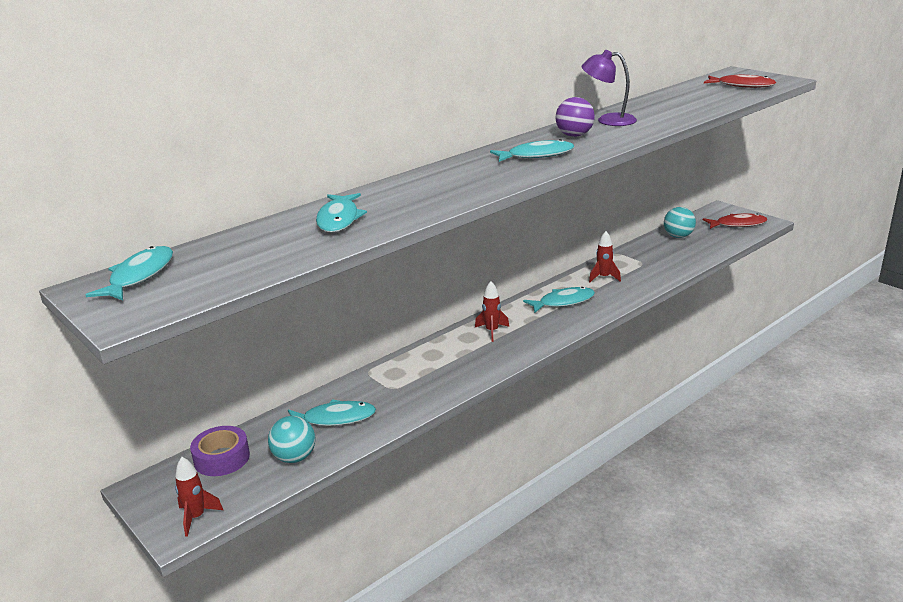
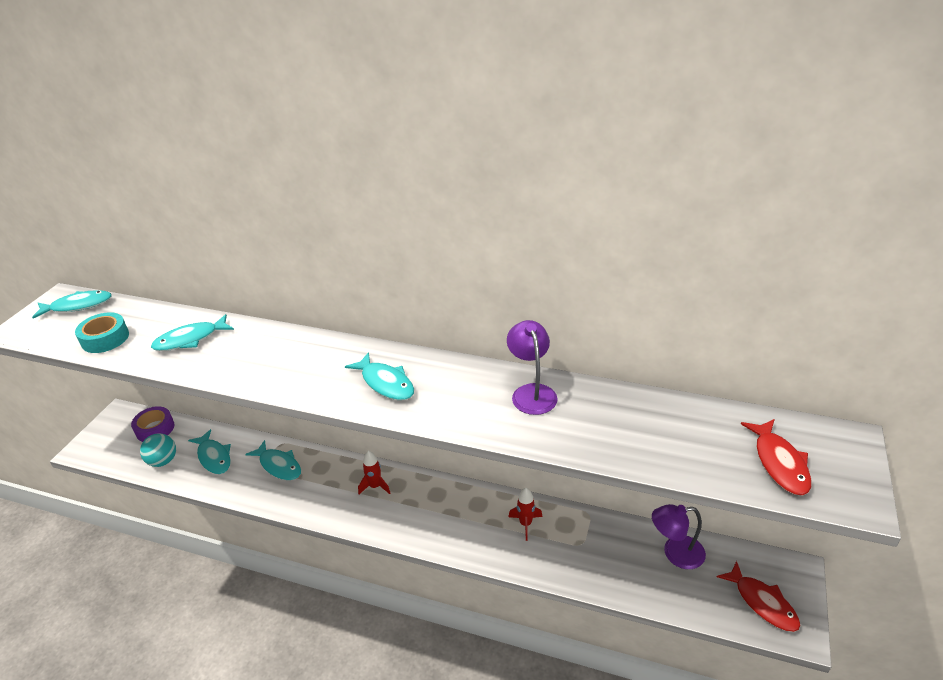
camera: 60 degrees right, 10 degrees up
(196, 517) = (94, 451): red rocket -> none
(256, 261) = (105, 338): none -> turquoise tape
(563, 302) = (455, 513): turquoise fish -> turquoise fish (279, 465)
(574, 135) = (462, 386): purple ball -> none
(678, 236) = (675, 553): turquoise ball -> purple lamp

